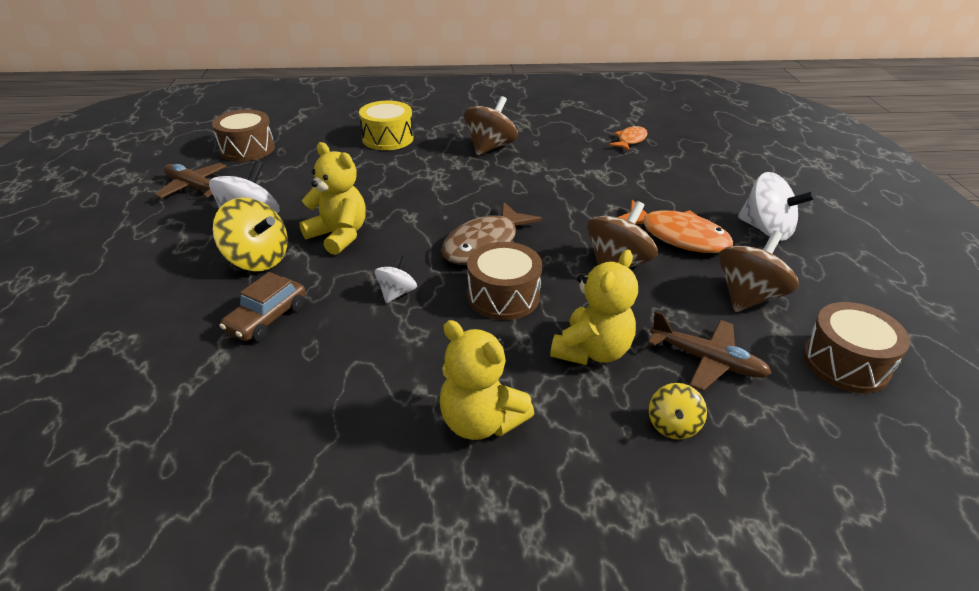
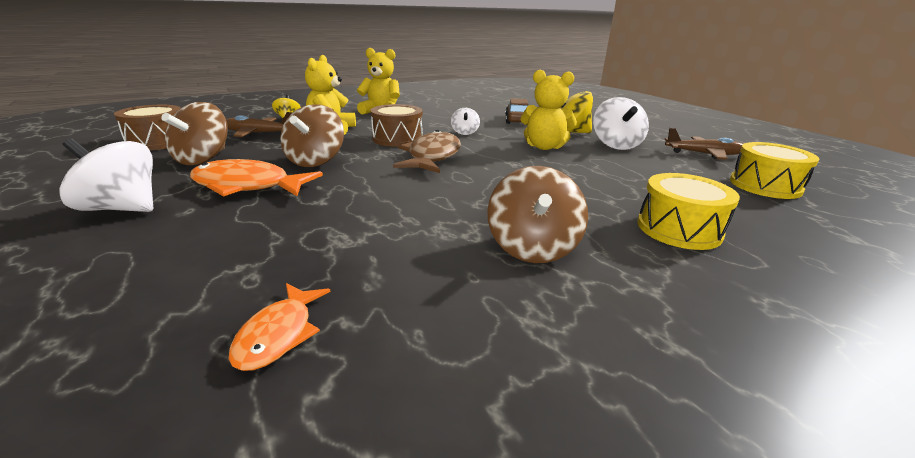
camera: 155 degrees right, 10 degrees down
(247, 149) = (765, 185): brown drum -> yellow drum

